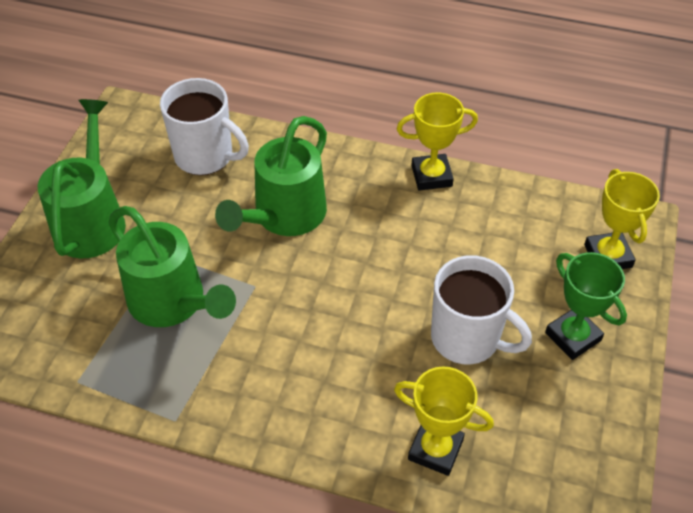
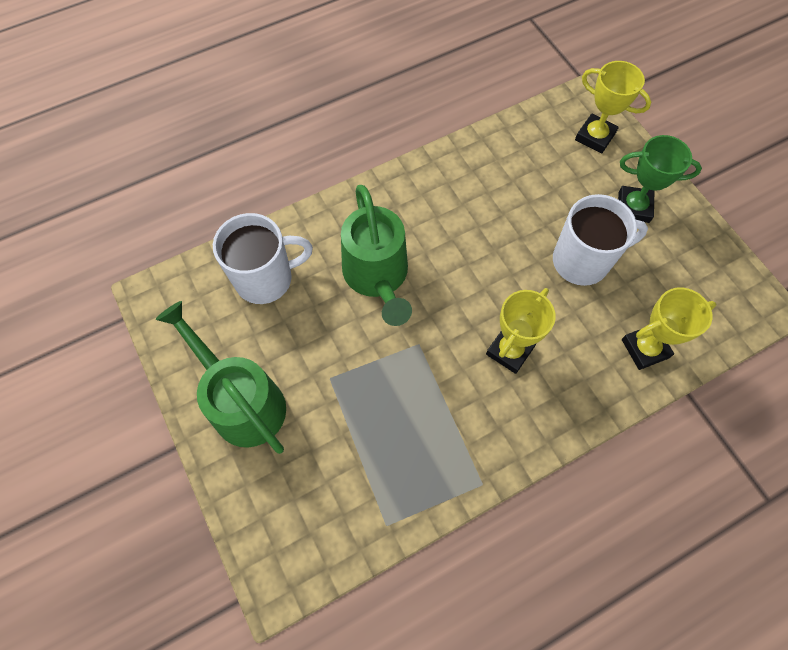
camera: 45 degrees left, 15 degrees up
(174, 303) = (381, 407): green watering can -> none
(431, 176) = (436, 165): yellow trophy -> yellow trophy (509, 350)

